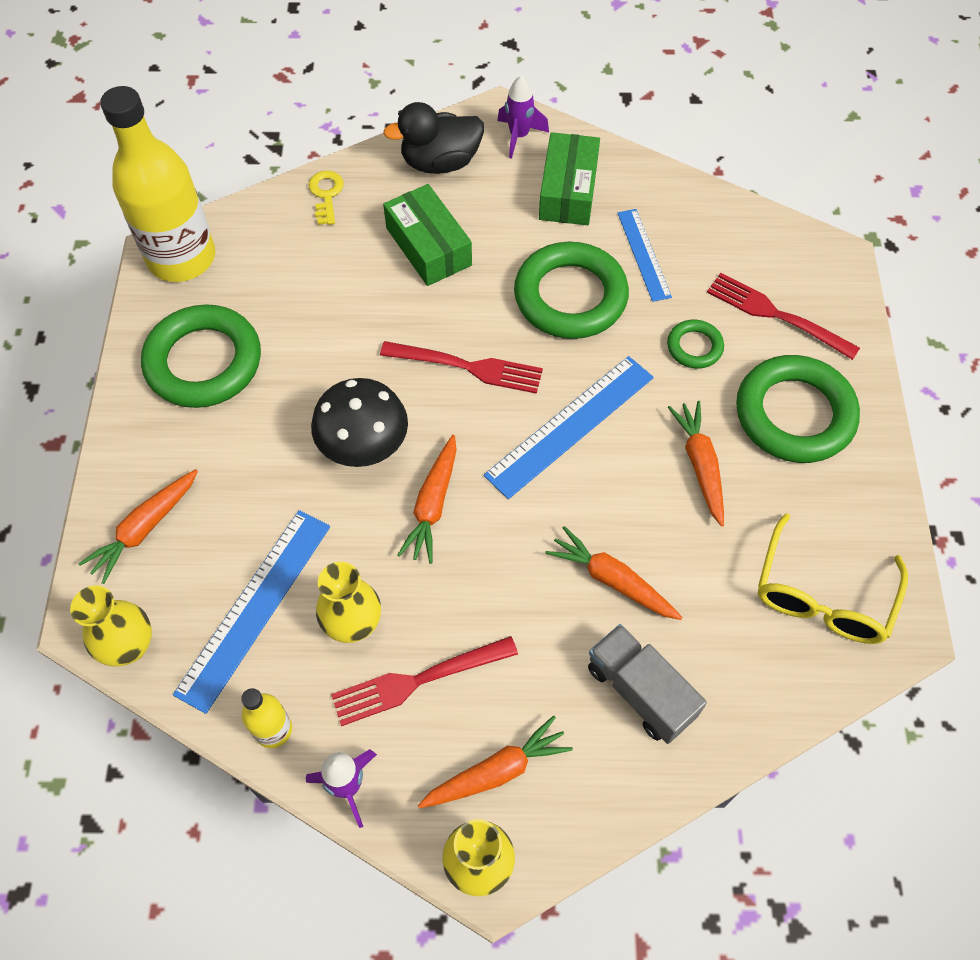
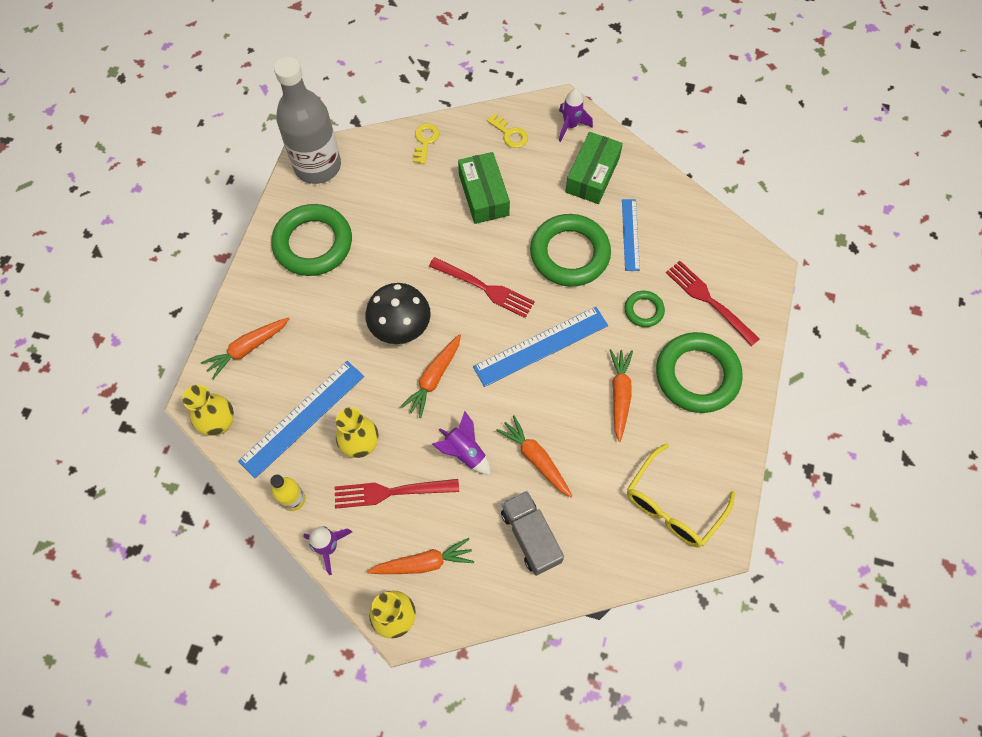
camera: 15 degrees right, 5 degrees up
(182, 258) = (317, 166): yellow bottle -> grey bottle
(440, 162) = (510, 134): black duck -> yellow key
(508, 596) = (464, 452): none -> purple rocket

